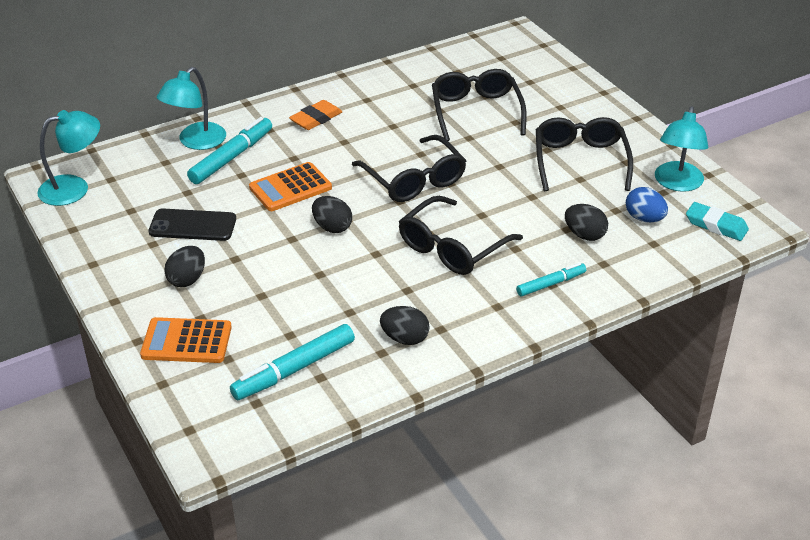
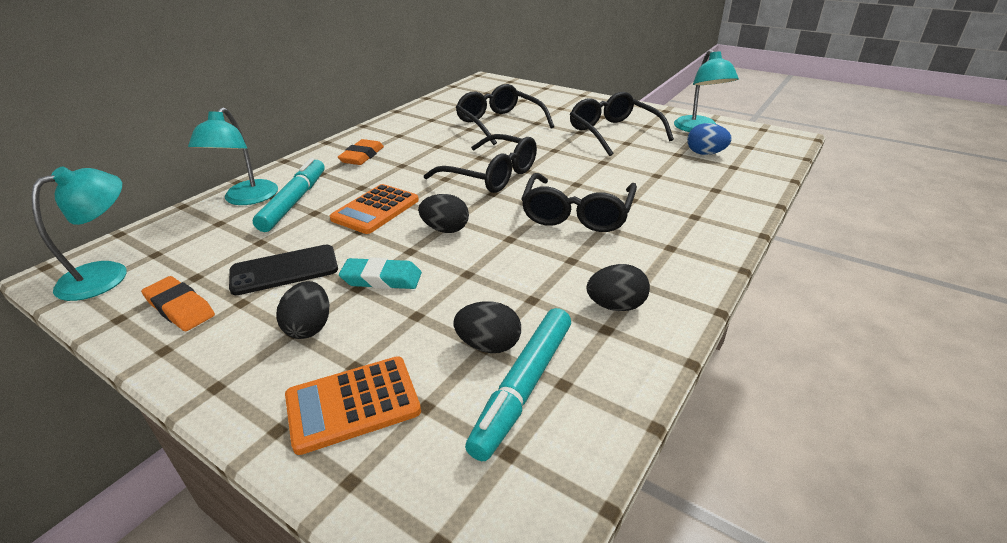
camera: 25 degrees left, 5 degrees down
(112, 234) = (180, 308): none -> orange eraser
(550, 284) = (694, 216): turquoise marker -> none
(584, 235) = (676, 175): black egg -> black egg (489, 345)
(716, 225) = (760, 145): turquoise eraser -> turquoise eraser (382, 279)

